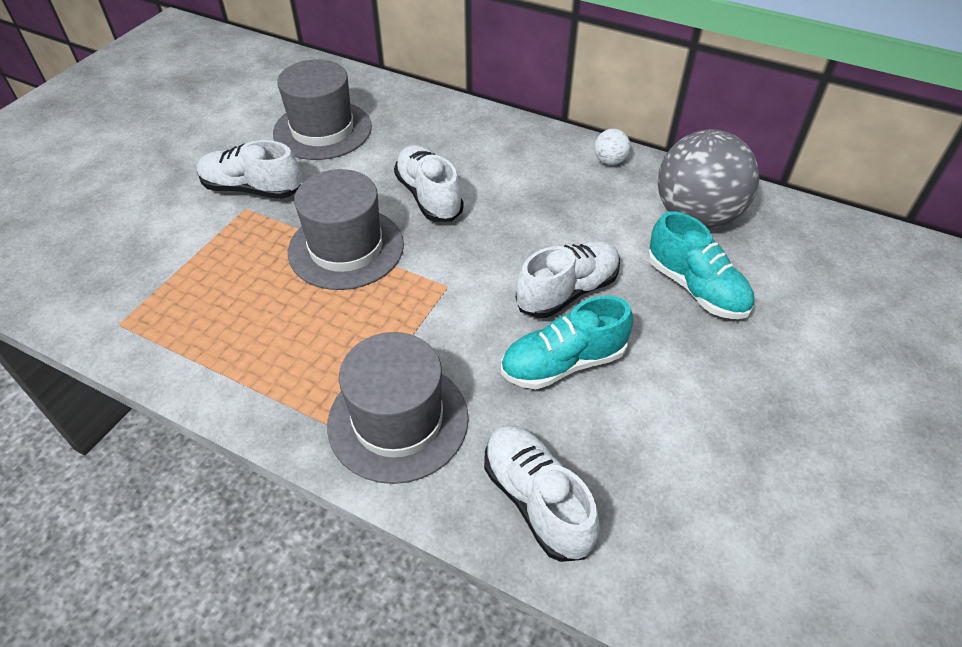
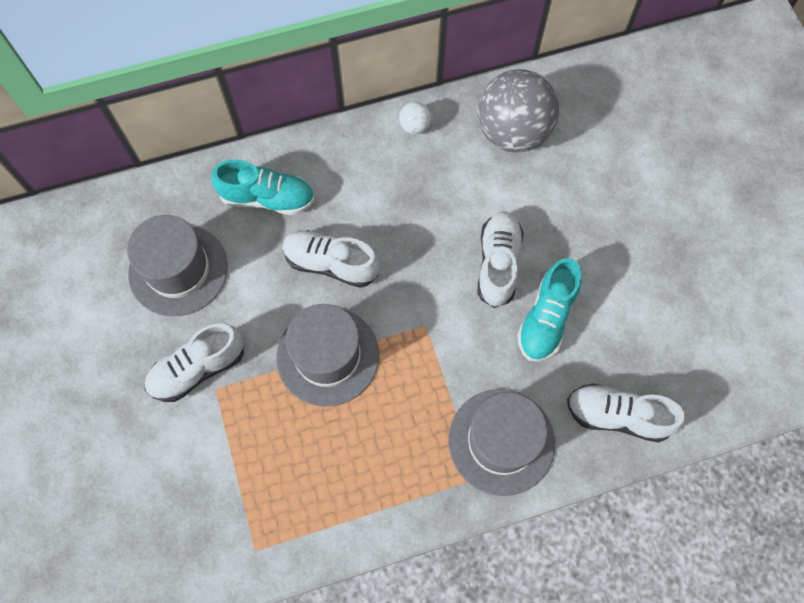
camera: 45 degrees left, 20 degrees up
(695, 287) = (563, 195): turquoise shoe -> turquoise shoe (267, 198)

